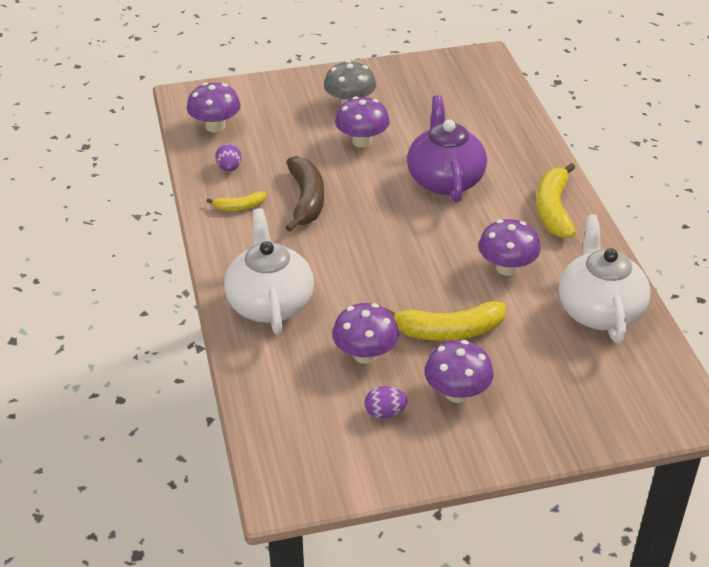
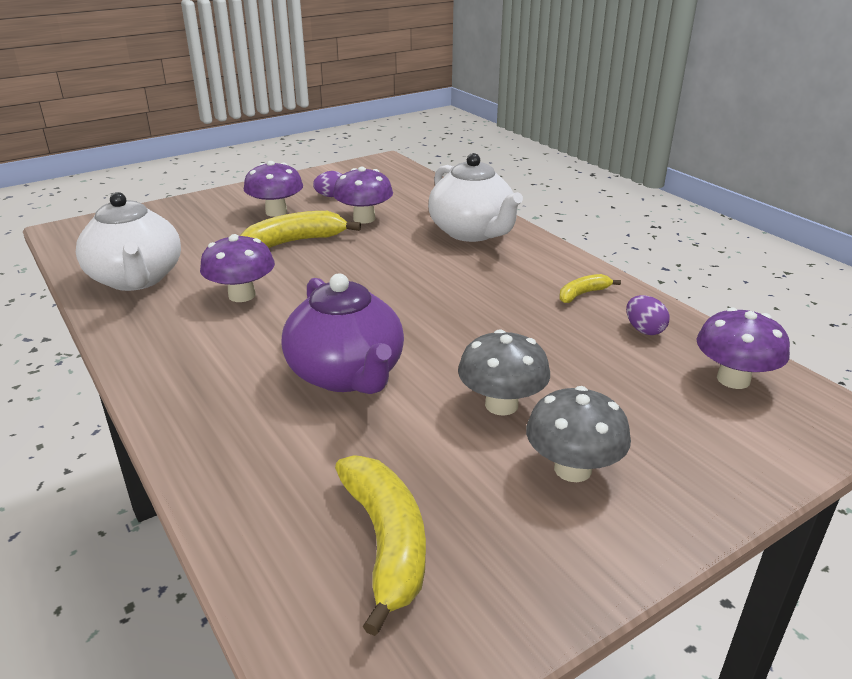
camera: 160 degrees right, 10 degrees down
(306, 200) = (514, 315): brown banana -> none
(362, 141) = (501, 405): purple mushroom -> grey mushroom
(553, 209) = (181, 366): yellow banana -> yellow banana (386, 542)

